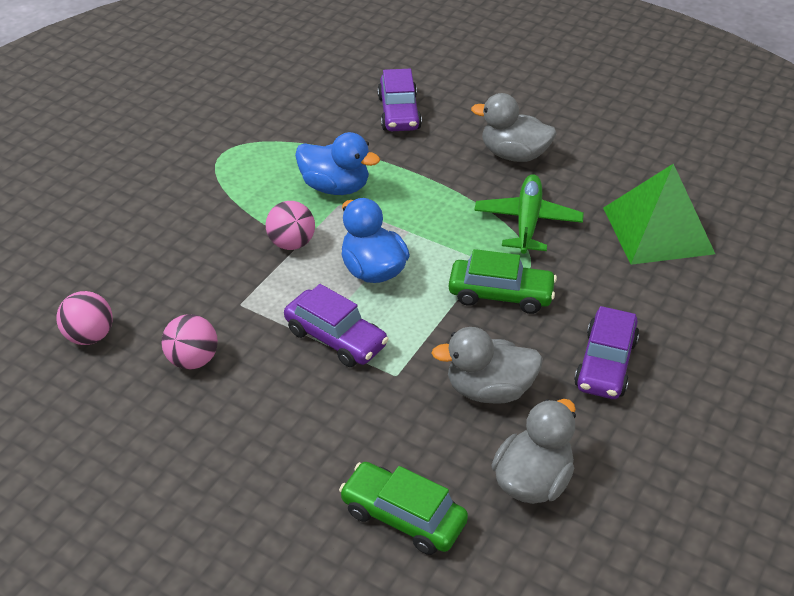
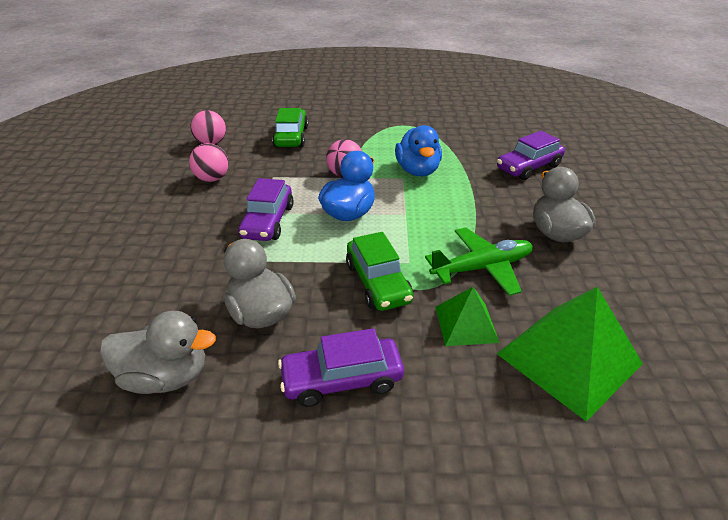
camera: 60 degrees right, 5 degrees down
(403, 517) = (102, 313): green car -> green car (291, 137)
(589, 265) = (466, 324): none -> green pyramid

